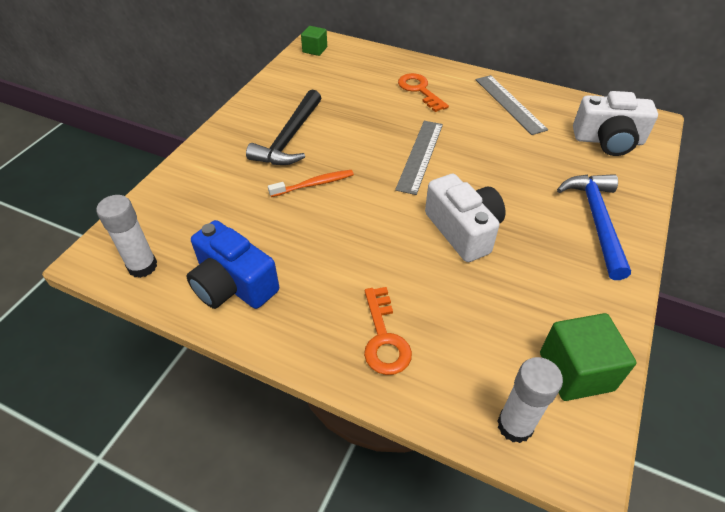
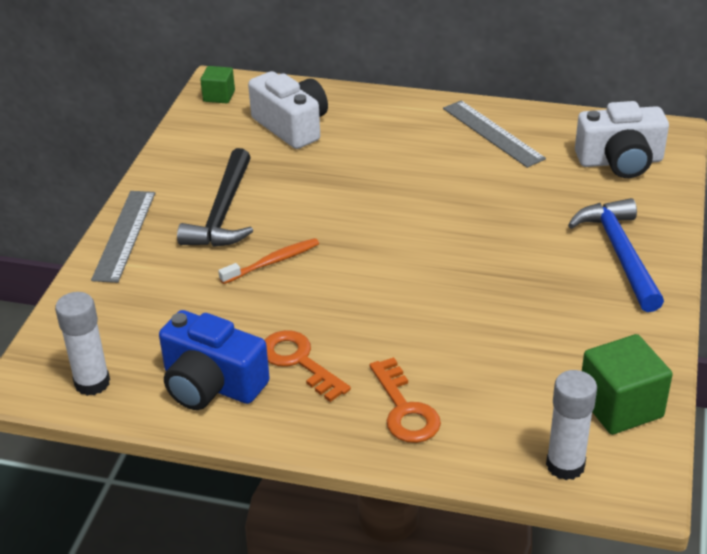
camera: 10 degrees left, 10 degrees down
(420, 90) = (374, 131): orange key -> orange key (299, 362)
(420, 155) = (395, 210): grey ruler -> grey ruler (124, 235)
(463, 230) = (468, 286): white camera -> white camera (292, 126)

